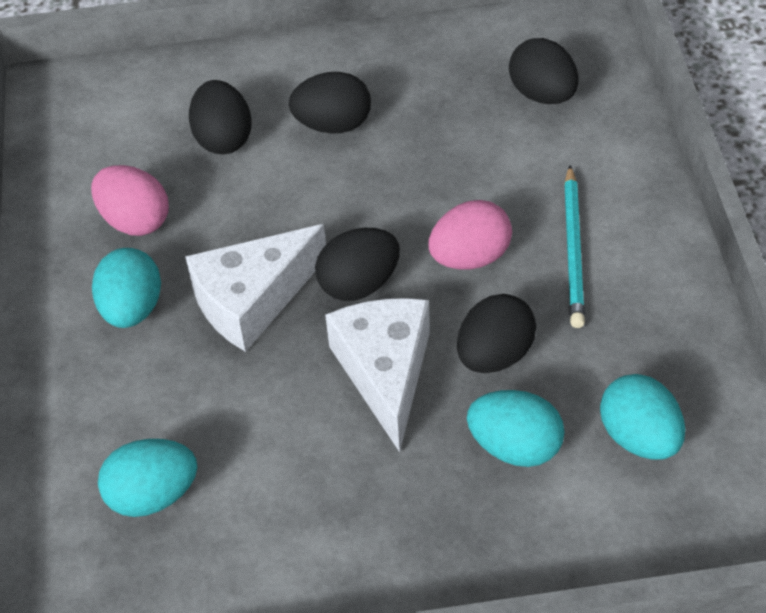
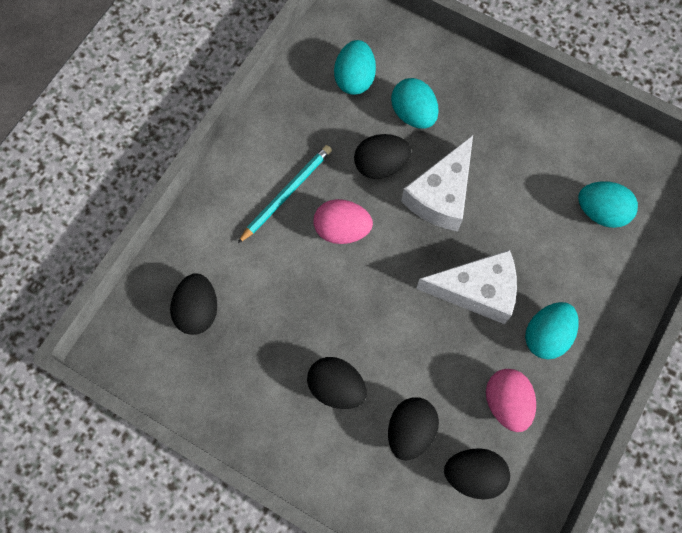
camera: 145 degrees left, 20 degrees up
(359, 284) = (413, 257): black egg -> black egg (473, 474)

